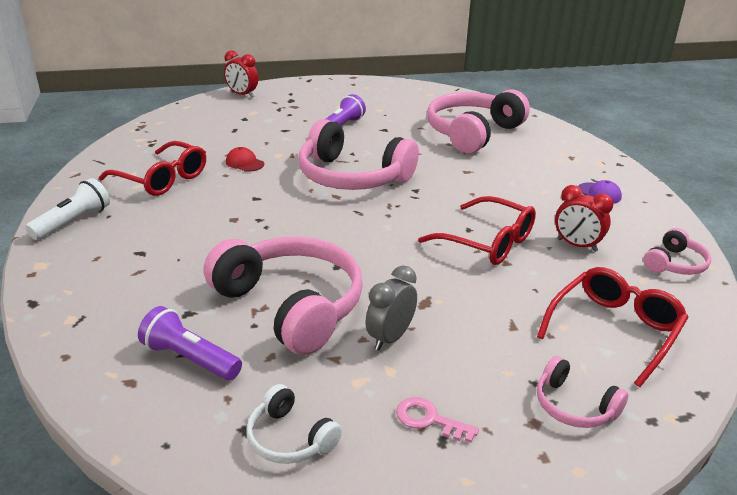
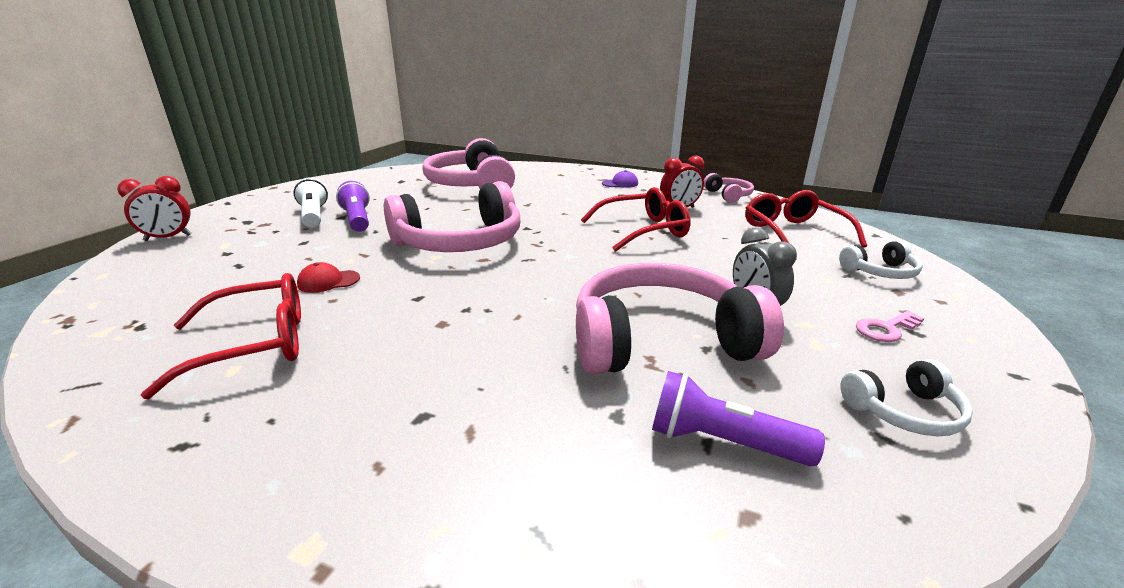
camera: 55 degrees left, 5 degrees down
(73, 221) = (225, 465): white flashlight -> white flashlight (313, 216)
(190, 359) = (722, 442): purple flashlight -> purple flashlight turned 45 degrees clockwise
(574, 406) = (880, 272): pink headphones -> white headphones

